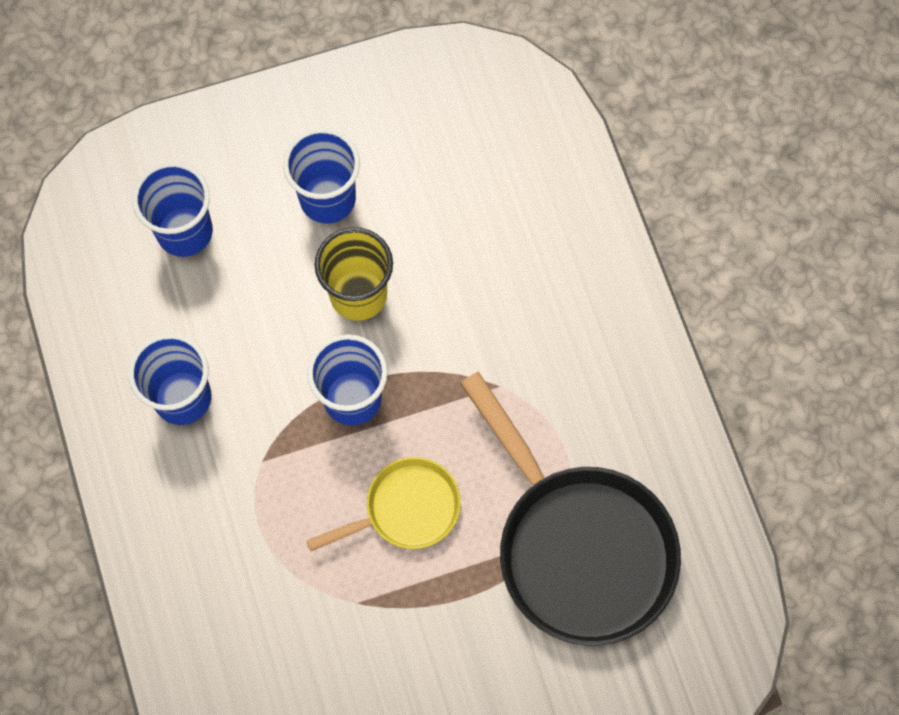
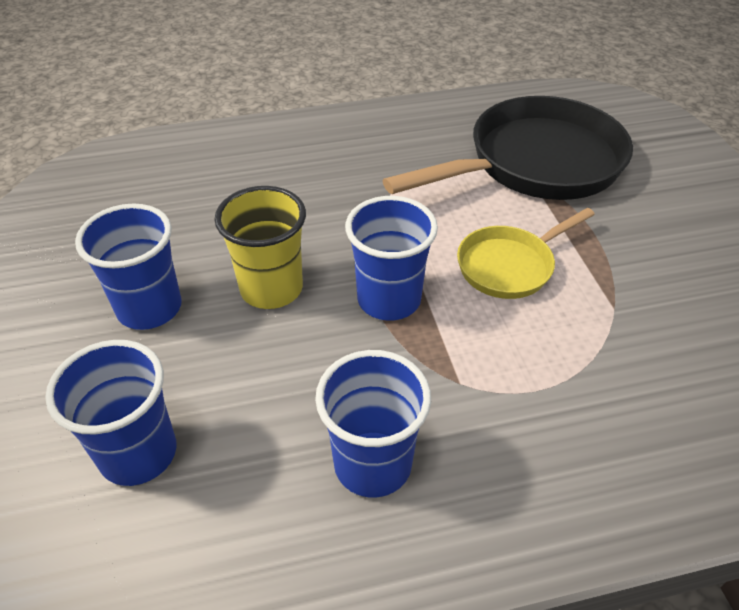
camera: 85 degrees left, 25 degrees down
(406, 509) = (509, 266): yellow pan -> yellow pan turned 105 degrees counterclockwise

